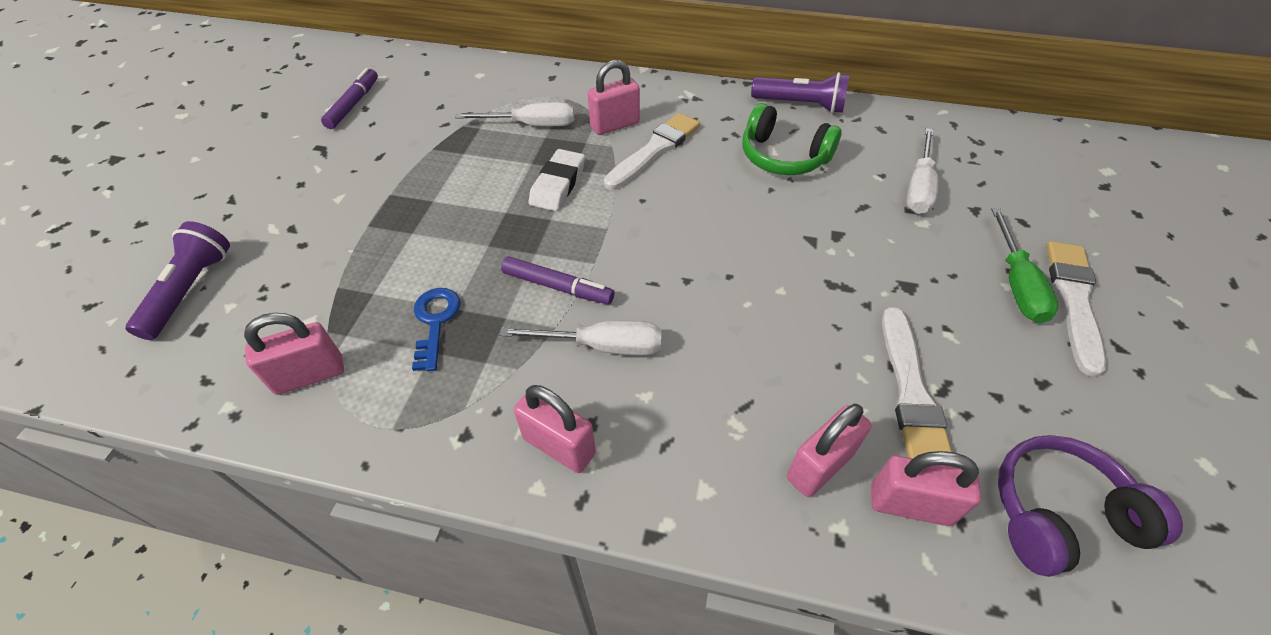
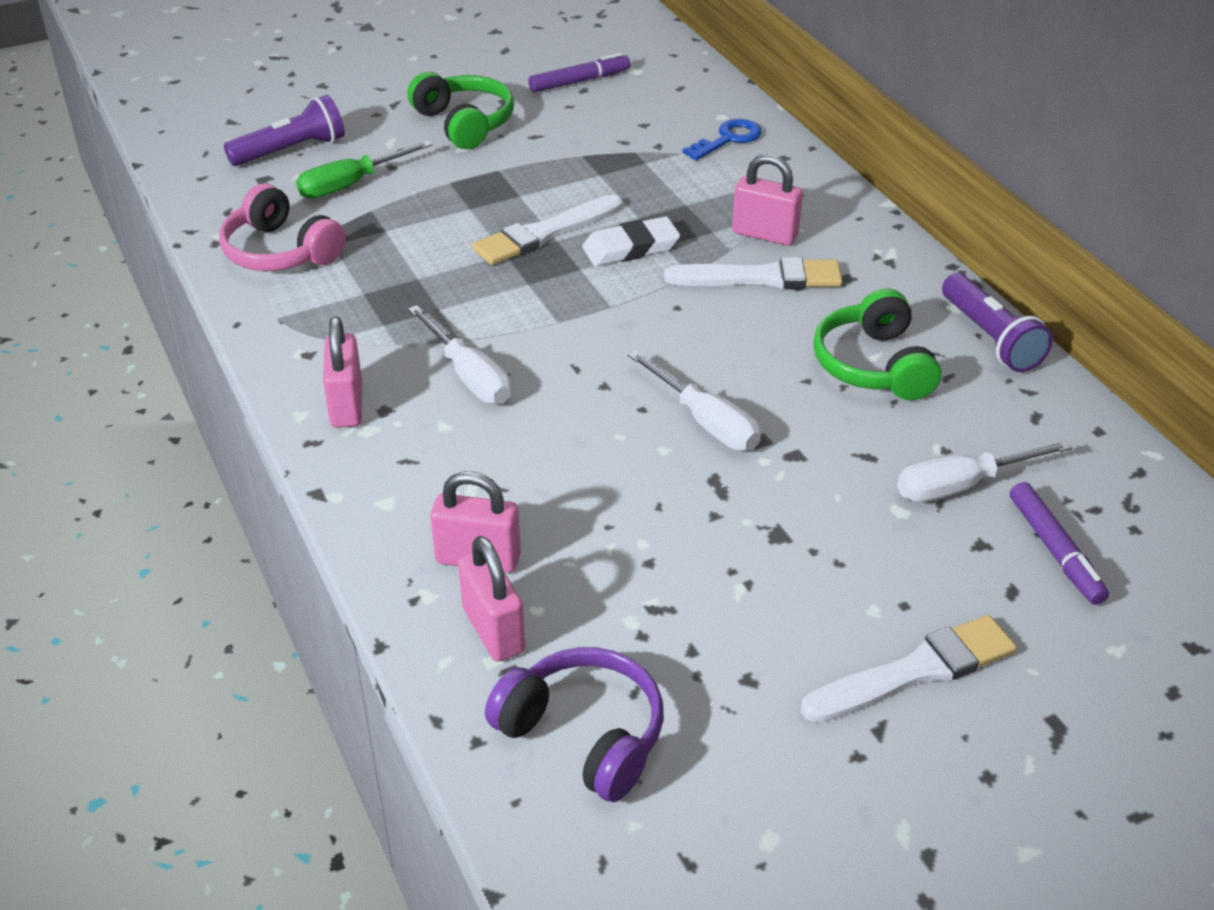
camera: 50 degrees right, 10 degrees down
(310, 375) = (280, 252): pink padlock -> pink headphones
(313, 179) = (464, 123): none -> green headphones
(435, 322) = (393, 277): blue key -> blue key (728, 139)
(532, 125) = (692, 187): white screwdriver -> white screwdriver (705, 421)
(558, 287) = (505, 317): purple marker -> purple marker (1055, 551)
(910, 392) = (628, 586): white brush -> white brush (544, 233)
(1016, 284) = (886, 616): green screwdriver -> green screwdriver (351, 184)

